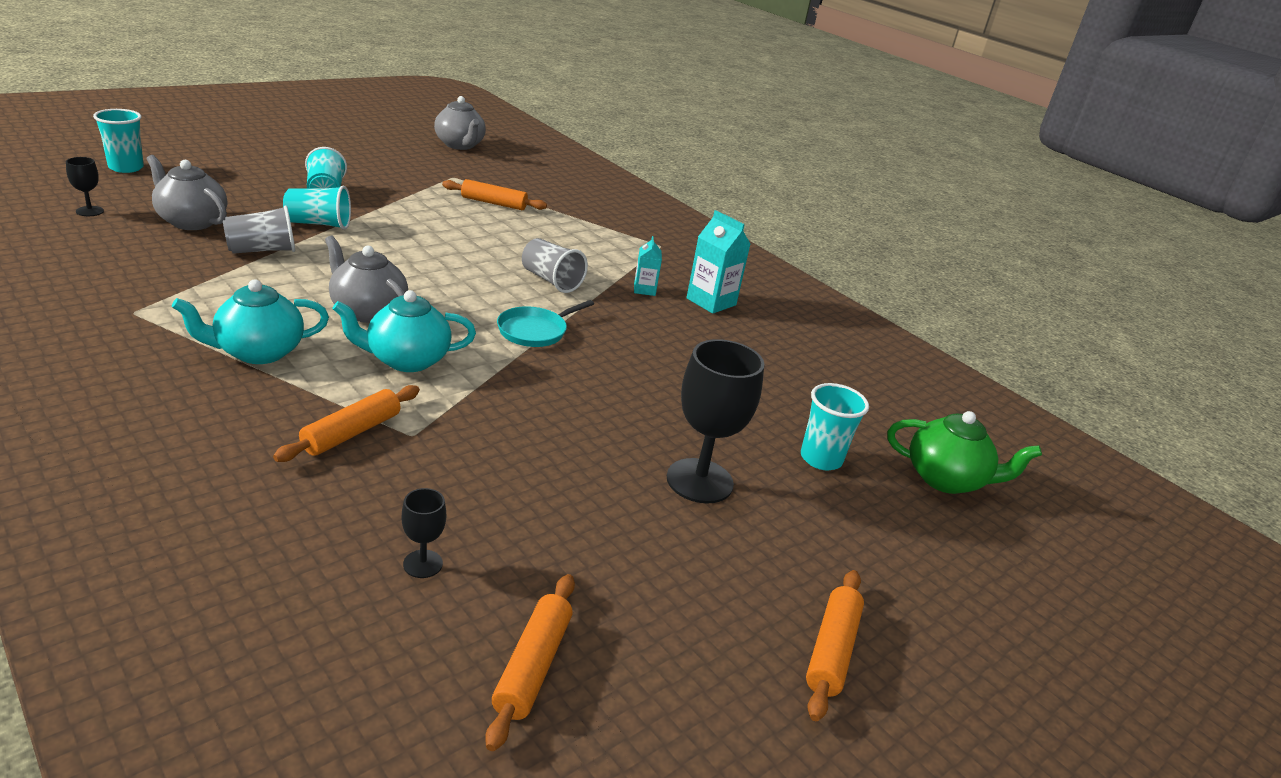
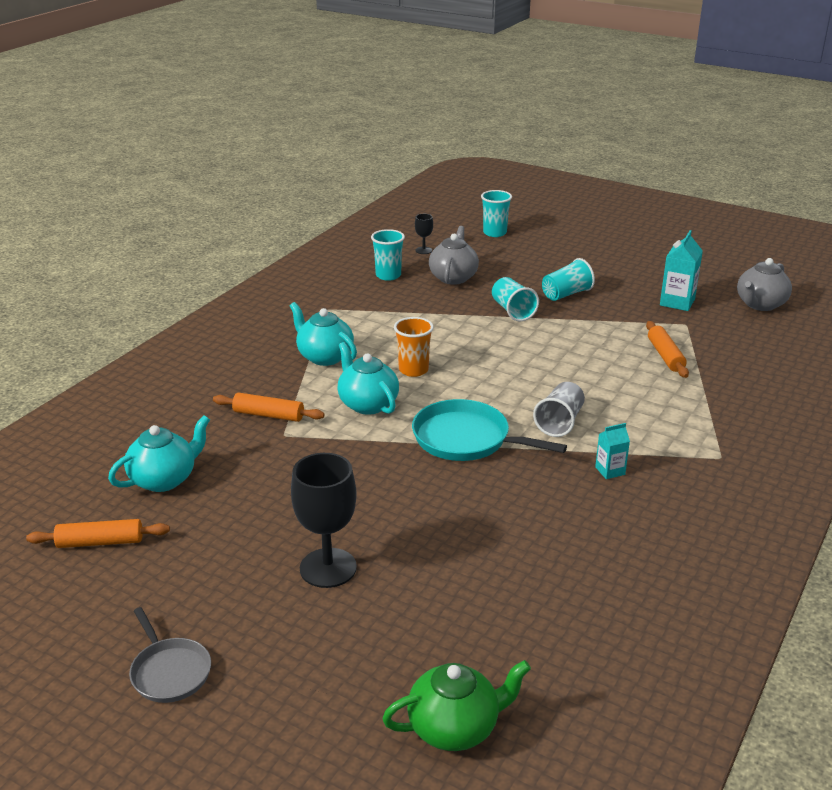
camera: 75 degrees right, 0 degrees up
(262, 250) = (447, 310): grey cup -> none
(367, 311) = (413, 370): grey teapot -> orange cup
(423, 564) = (164, 479): black goblet -> turquoise teapot
(535, 331) = (466, 439): turquoise pan -> turquoise pan, size x1.60
(711, 302) = (639, 513): turquoise carton -> turquoise carton (677, 302)
(821, 459) = (417, 632): turquoise cup -> turquoise cup (388, 275)
(831, 650) = (169, 672): orange rolling pin -> grey pan
(946, 479) = (455, 727): green teapot -> green teapot turned 105 degrees counterclockwise

